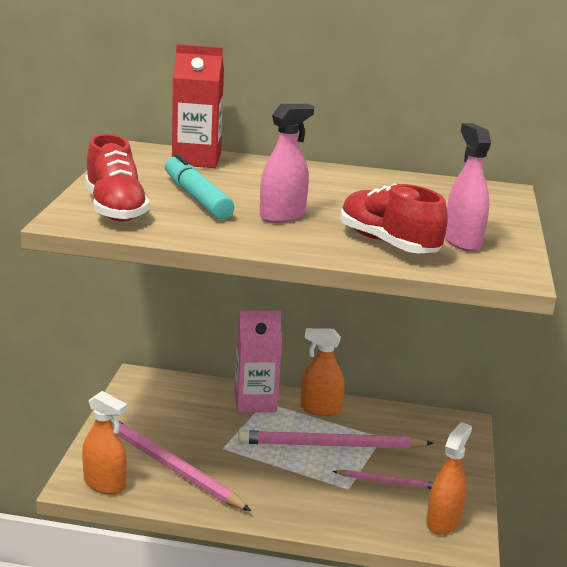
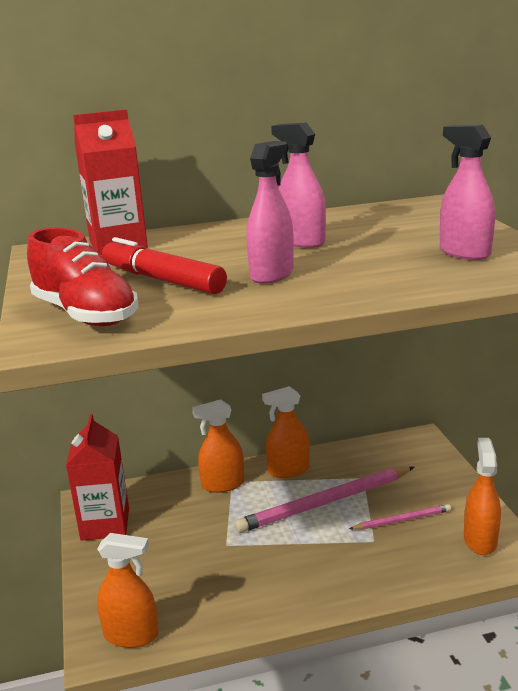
camera: 20 degrees left, 0 degrees up
(139, 400) = (105, 524): none -> red carton
(171, 467) = (188, 586): pink pencil -> none
(197, 198) = (162, 280): turquoise marker -> red marker
(255, 401) = (223, 484): pink carton -> orange spray bottle
(340, 196) = (301, 242): none -> pink spray bottle
(388, 243) = (404, 272): red shoe -> none

